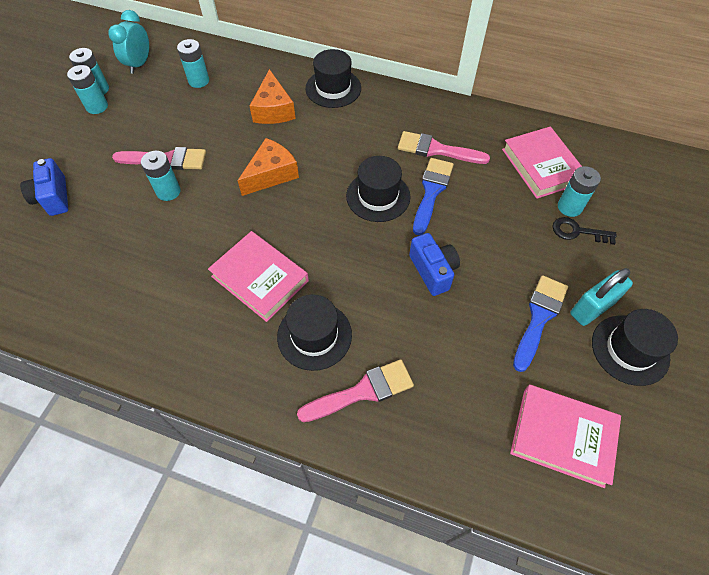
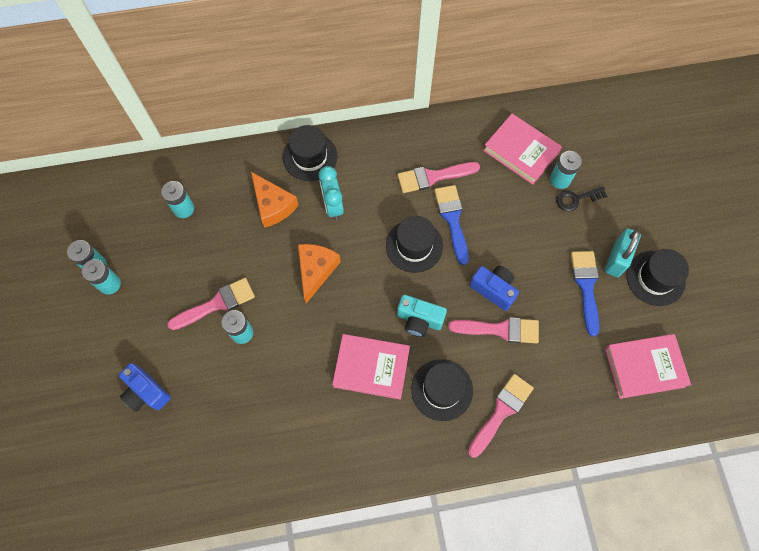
camera: 30 degrees left, 10 degrees up
(139, 64) = (113, 218): turquoise clock -> turquoise clock (333, 205)
(337, 261) = (419, 320): none -> turquoise camera
(415, 311) = (500, 329): none -> pink brush

